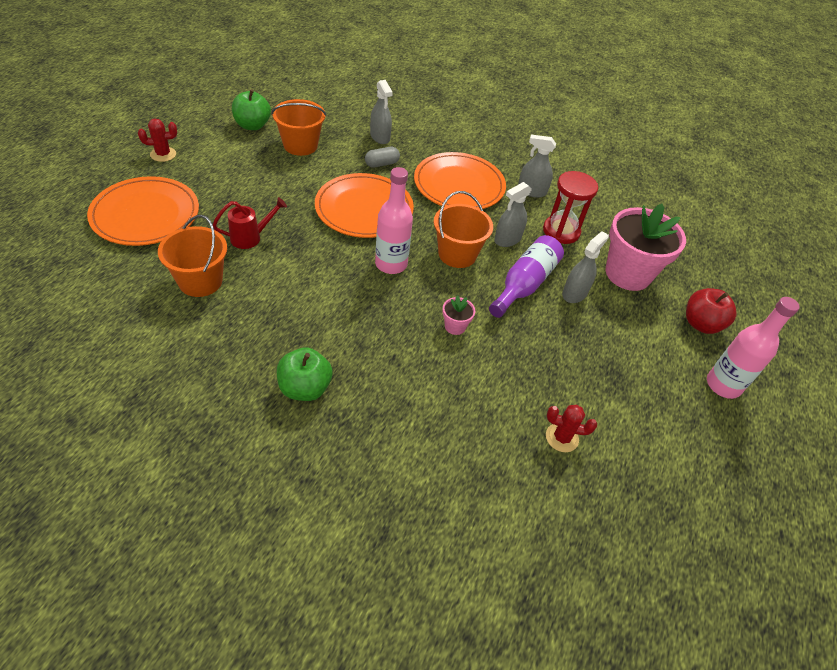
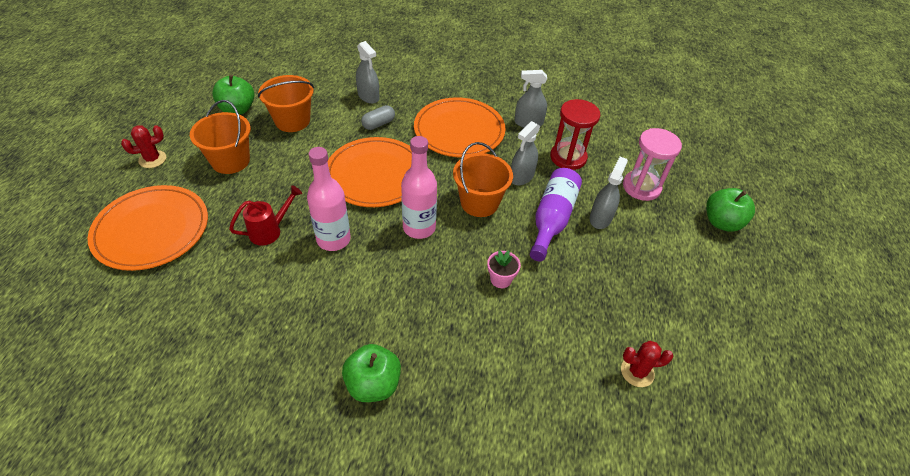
camera: 10 degrees left, 0 degrees up
(200, 281) = (231, 291): orange bucket -> orange bucket (230, 161)
(628, 274) = (641, 187): pink flower pot -> pink hourglass
(701, 324) = (721, 222): red apple -> green apple
(723, 385) = (761, 279): pink bottle -> pink bottle (333, 239)

